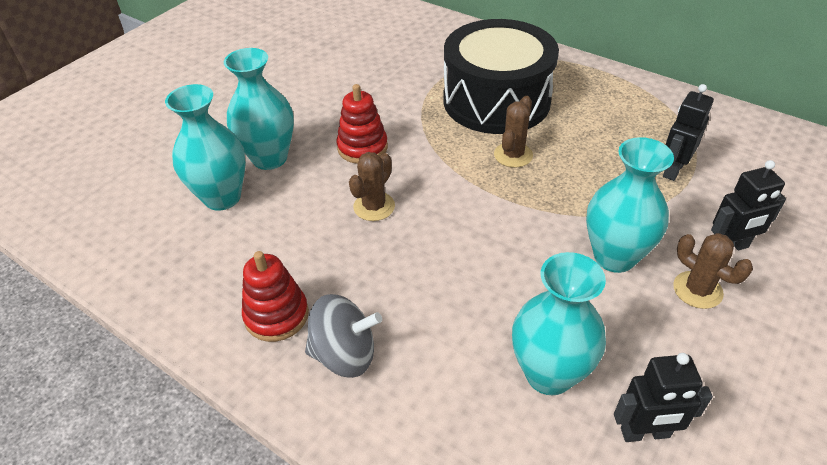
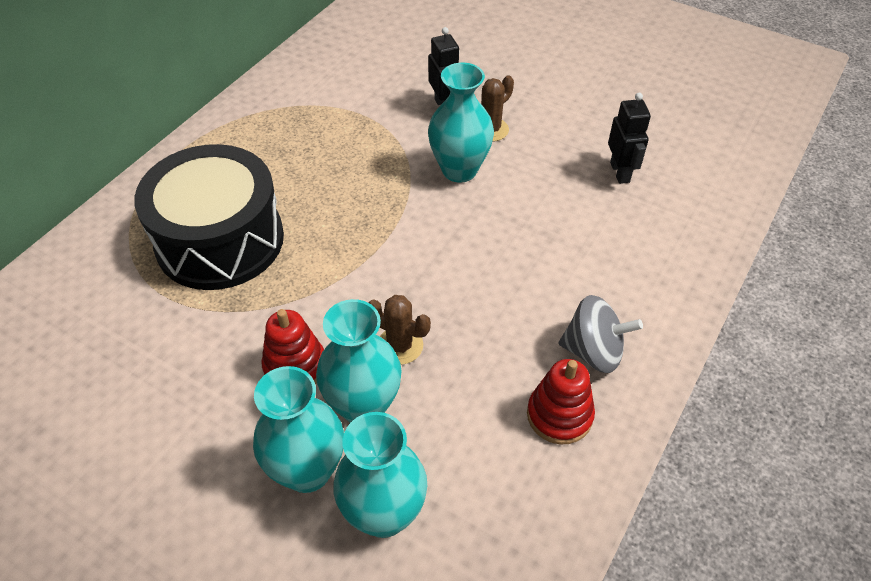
camera: 95 degrees left, 5 degrees up
(344, 354) = (593, 351): grey spinning top -> grey spinning top turned 105 degrees clockwise
(513, 155) = (320, 229): brown cactus -> none
(549, 374) = (584, 217): turquoise vase -> turquoise vase (363, 406)
(673, 170) = (350, 123): black robot -> none

